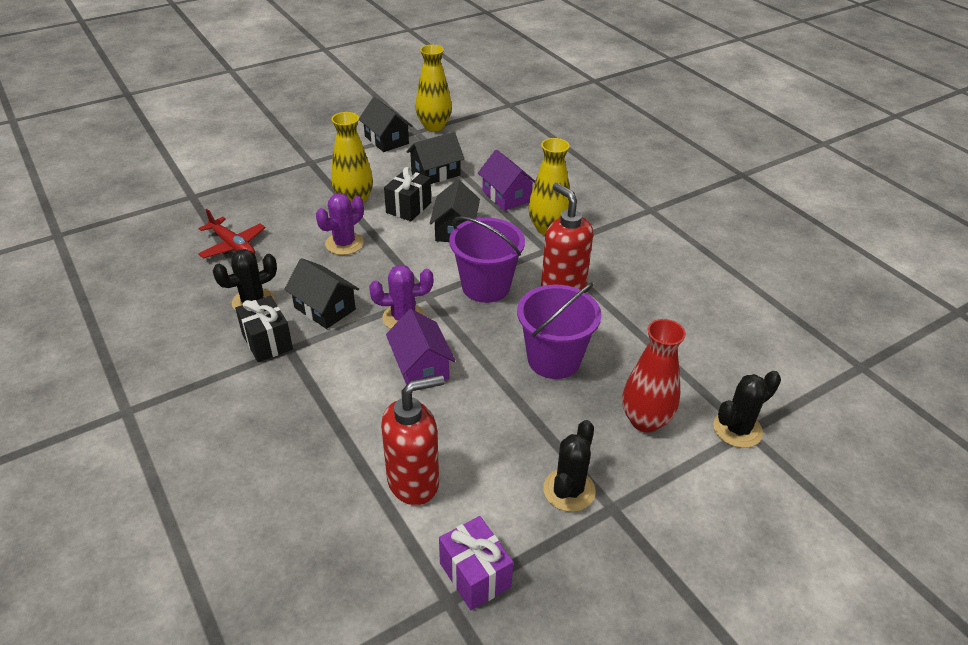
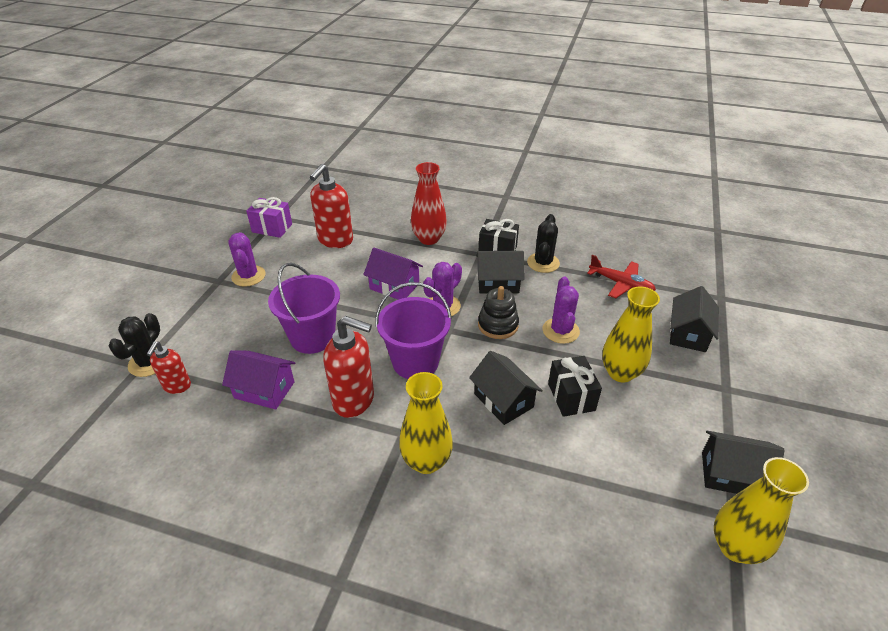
camera: 140 degrees right, 0 degrees up
(233, 246) = (621, 284): red plane -> red plane turned 150 degrees counterclockwise
(383, 275) = (498, 325): none -> black stacking toy
(435, 173) = (614, 460): black house -> black house (688, 334)
(506, 196) = (511, 479): purple house -> purple house (264, 390)
(569, 490) = (248, 276): black cactus -> purple cactus
(645, 420) = (221, 333): red vase -> red vase (429, 239)
(713, 385) = (177, 386): none -> red soap dispenser

